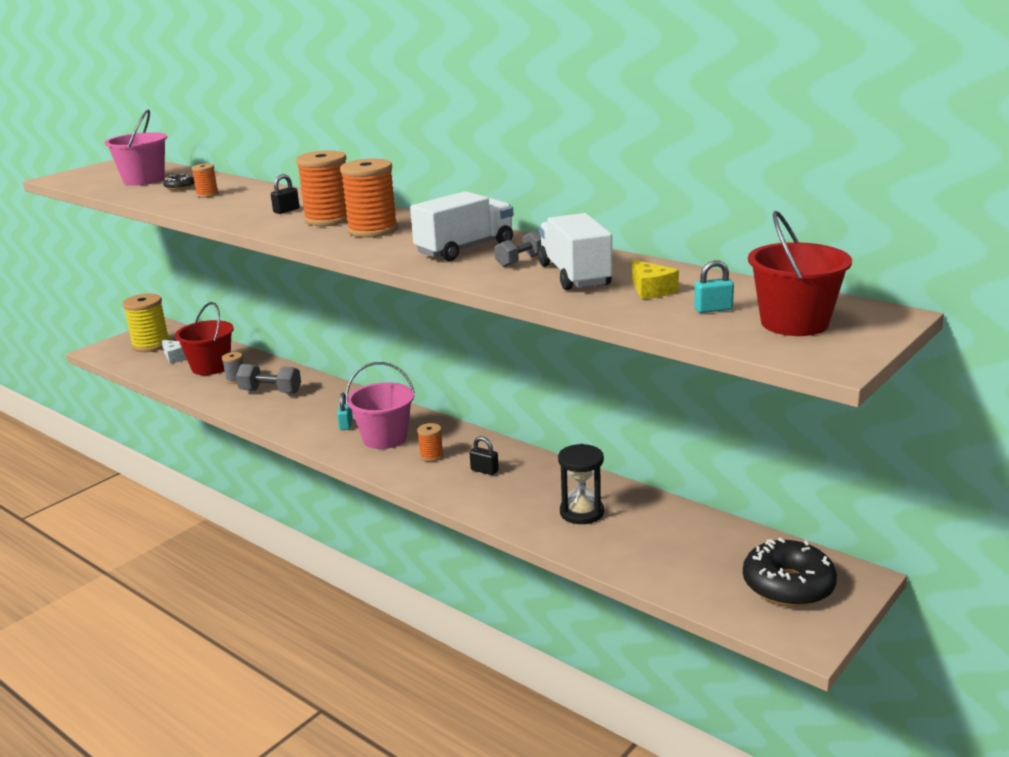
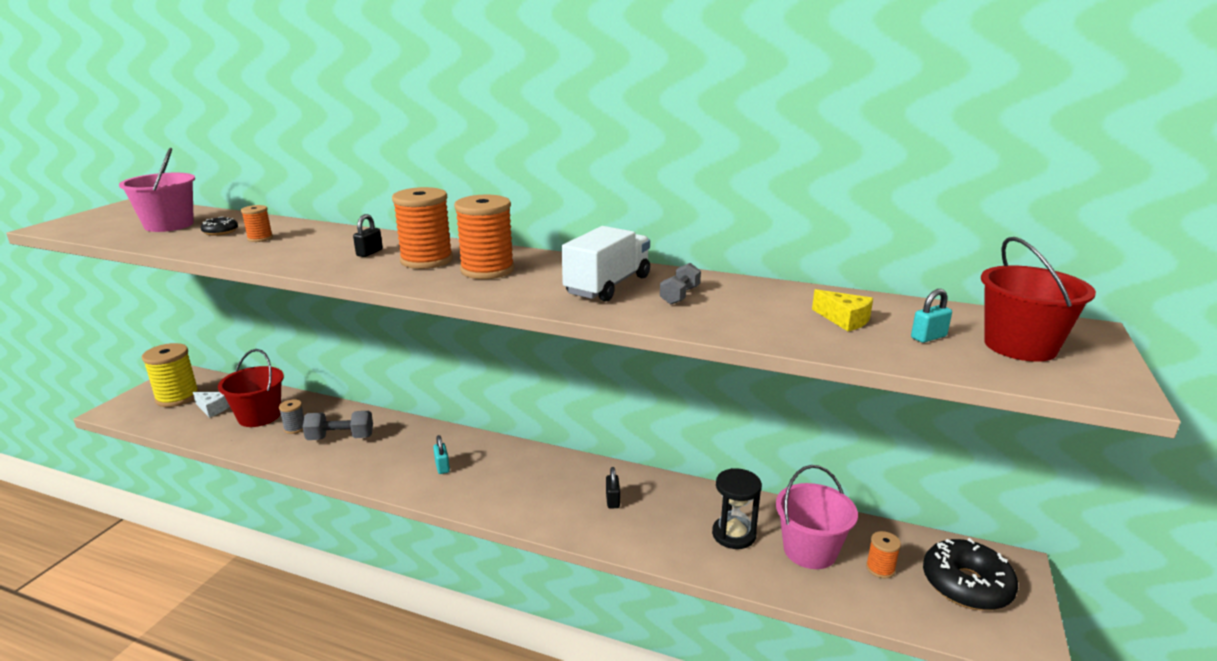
camera: 20 degrees left, 0 degrees up
(385, 438) = (491, 477): pink bucket -> pink bucket (810, 550)
(431, 456) = (550, 491): orange spool -> orange spool (880, 568)
(484, 470) = (612, 500): black padlock -> black padlock turned 75 degrees clockwise
(574, 275) = (751, 308): white truck -> none

